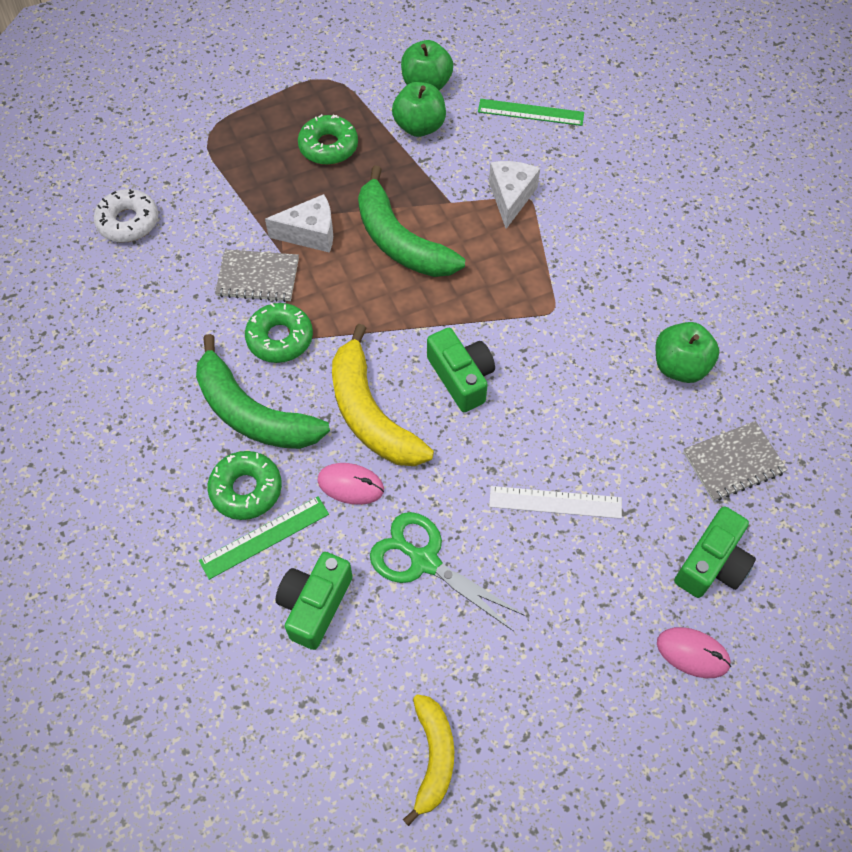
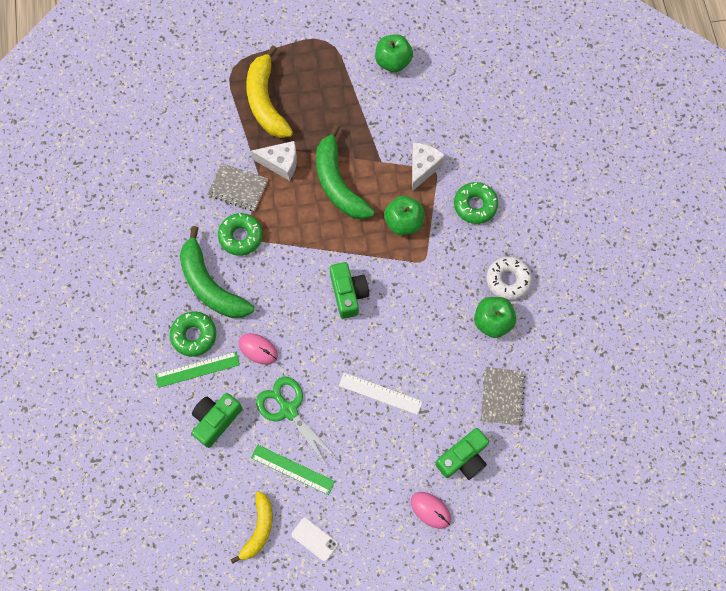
camera: 15 degrees right, 10 degrees up
(128, 222) = (164, 125): white donut -> white donut (508, 280)
(328, 146) = (311, 97): green donut -> green donut (475, 205)
(371, 414) = (284, 304): yellow banana -> yellow banana (266, 101)
(419, 127) = (378, 96): green apple -> green apple (403, 222)
(528, 749) = (314, 539): none -> white phone
(530, 112) = (459, 102): green ruler -> green ruler (292, 469)
(733, 462) = (502, 396): grey notebook -> grey notebook turned 75 degrees counterclockwise

